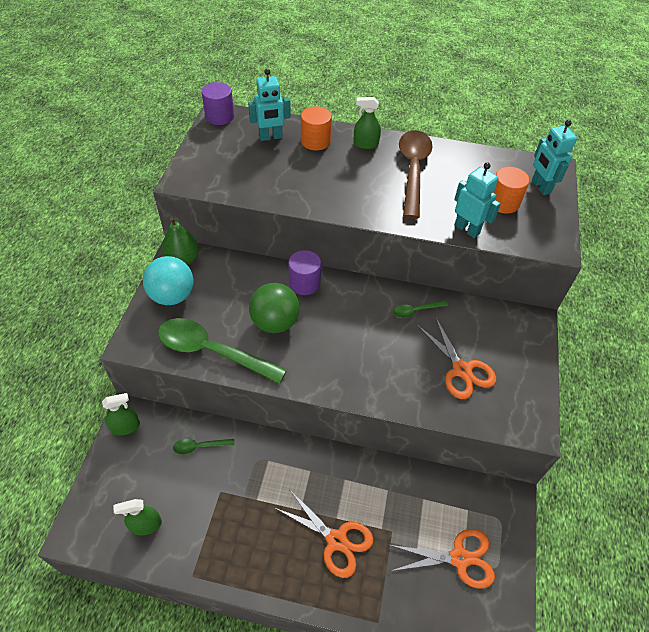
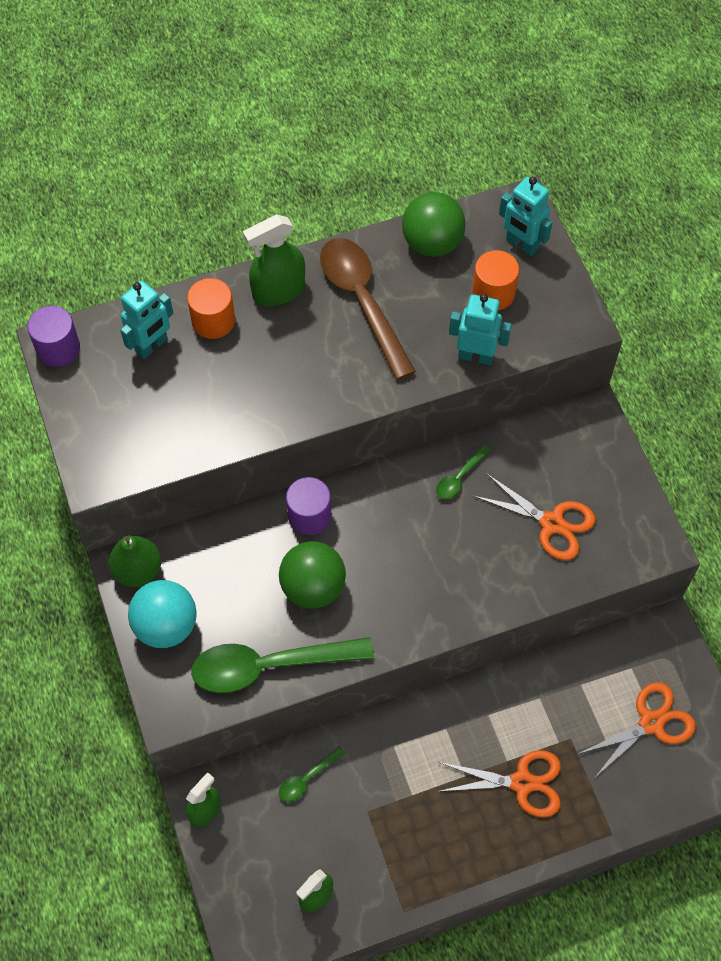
camera: 30 degrees left, 10 degrees up
(365, 144) = (278, 290): green spray bottle -> green spray bottle, size x1.52
(480, 162) = (432, 243): none -> green ball

